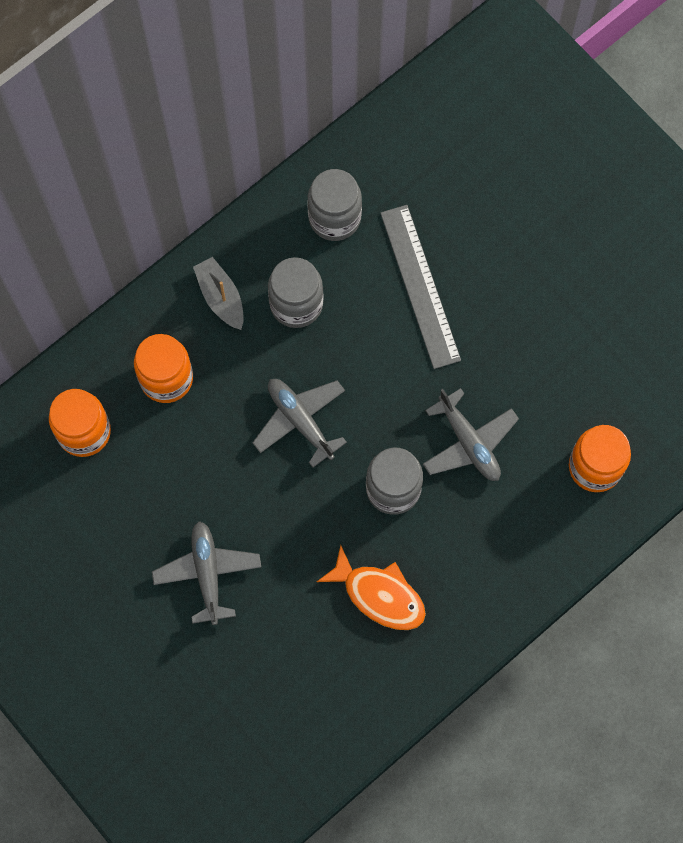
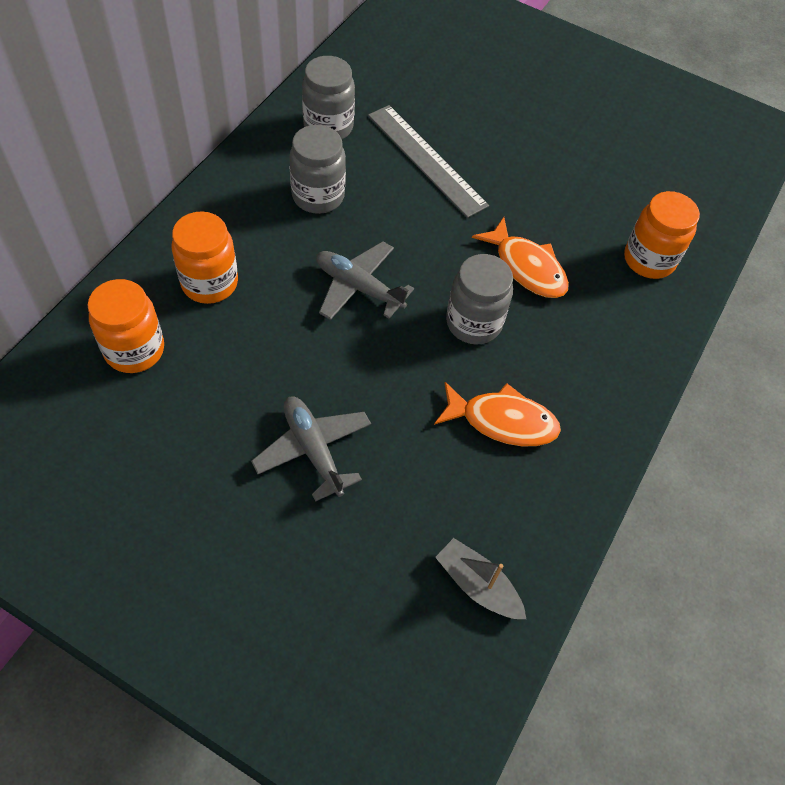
camera: 25 degrees left, 15 degrees down
(221, 297) = (243, 206): grey boat -> grey boat (477, 585)
(469, 442) = (526, 267): grey plane -> orange fish

